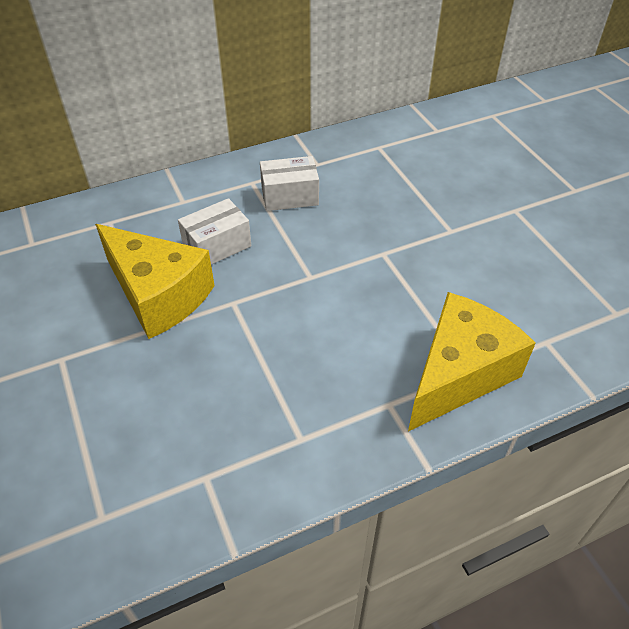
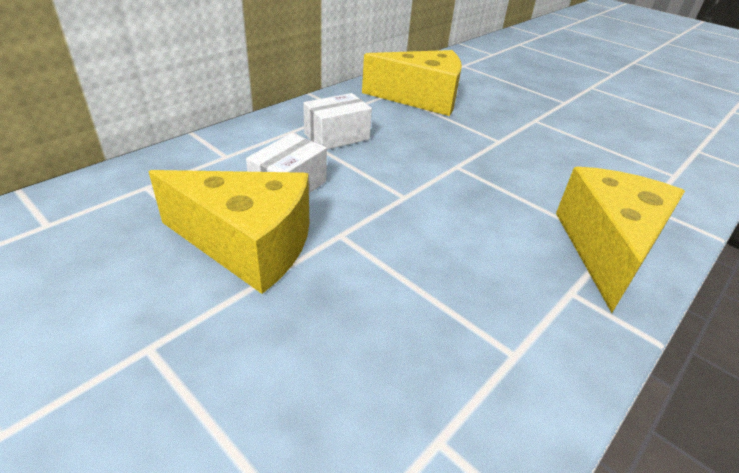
camera: 25 degrees left, 10 degrees down
(407, 160) = (421, 98): none -> yellow cheese

